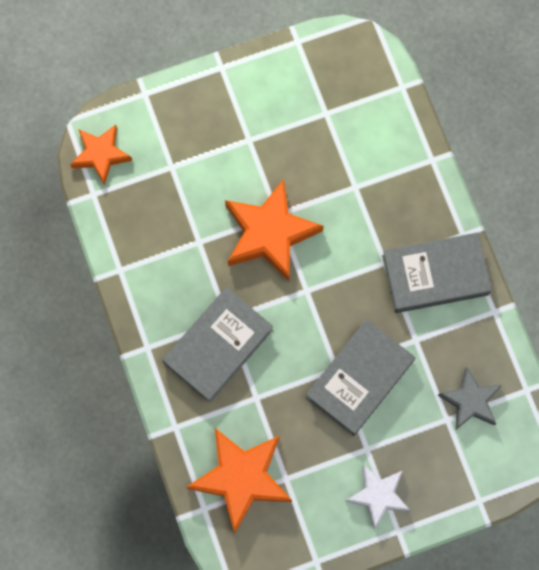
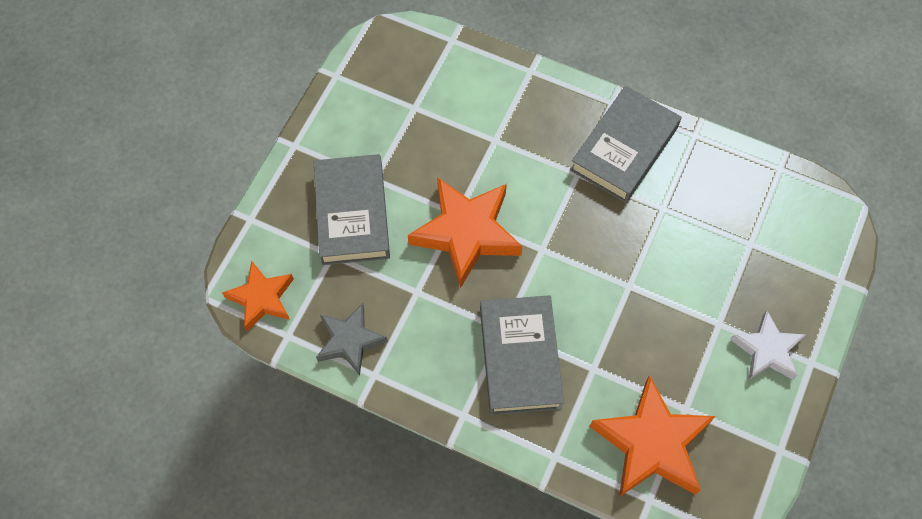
camera: 45 degrees left, 10 degrees down
(359, 379) = (655, 276): grey book -> grey book (352, 213)
(470, 401) = (751, 214): grey star -> grey star (350, 341)

